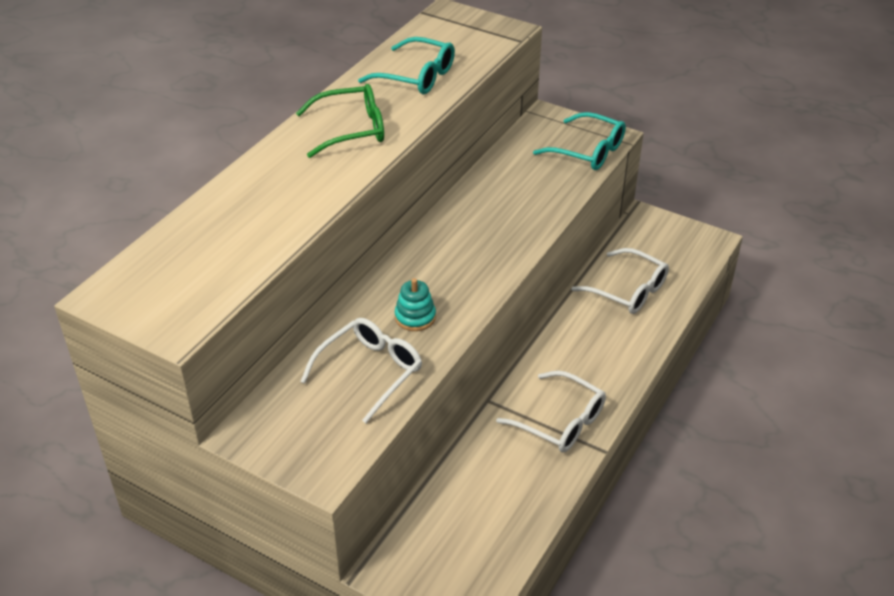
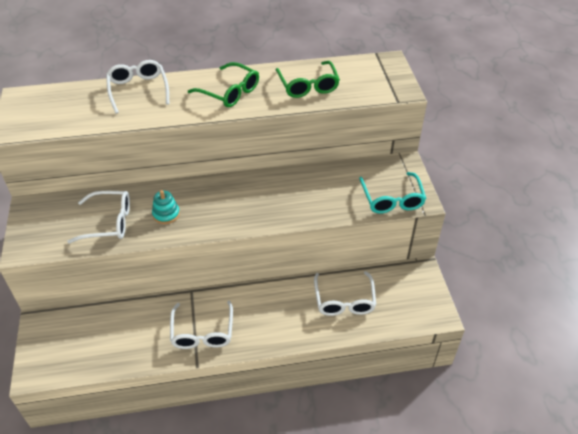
camera: 50 degrees right, 5 degrees up
(245, 192) = (138, 90): none -> white glasses
(416, 76) = (308, 85): turquoise glasses -> green glasses

